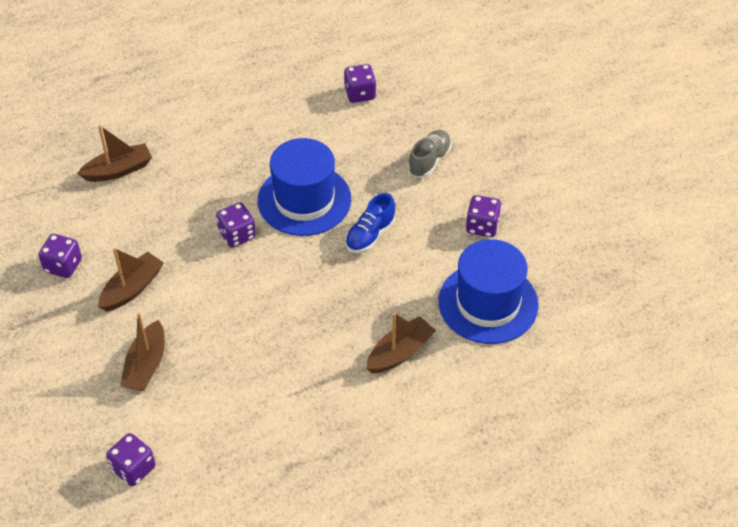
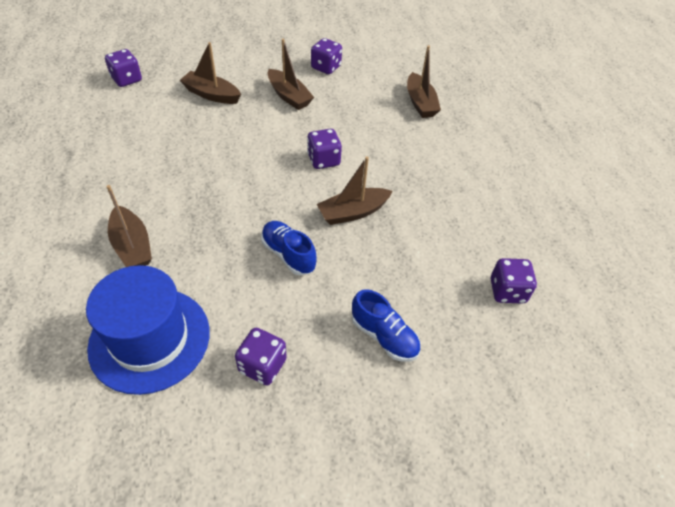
camera: 100 degrees right, 0 degrees up
(304, 200) = (353, 212): blue hat -> brown boat
(429, 160) = (384, 336): grey shoe -> blue shoe

